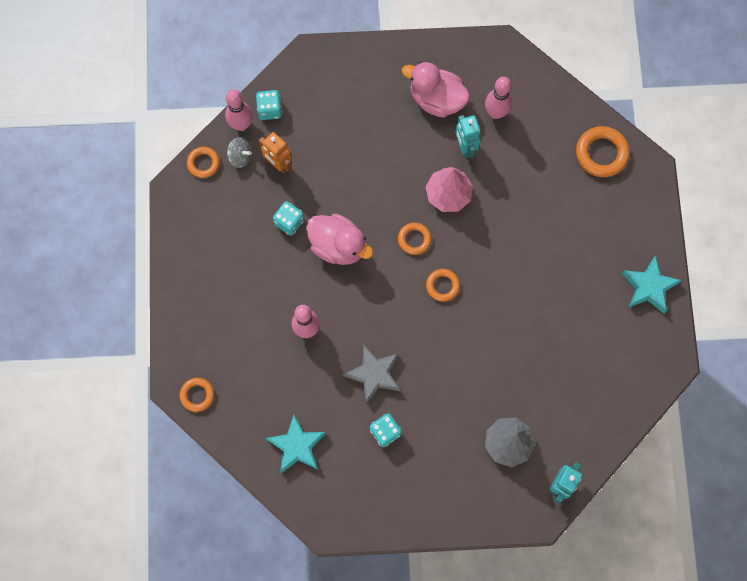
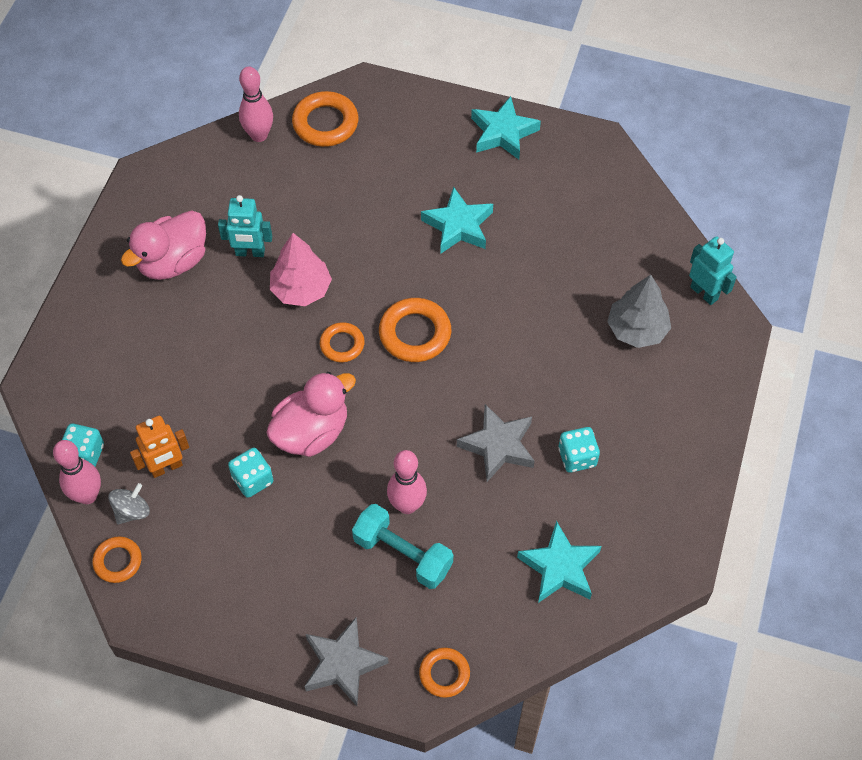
camera: 70 degrees left, 15 degrees down
(182, 329) = (343, 664): none -> grey star
(270, 339) = (402, 554): none -> turquoise dumbbell
(442, 286) = (415, 333): orange ring -> orange ring, size x1.62
(496, 112) = (222, 207): pink bowling pin -> pink bowling pin (259, 135)
(547, 283) = (458, 226): none -> turquoise star

